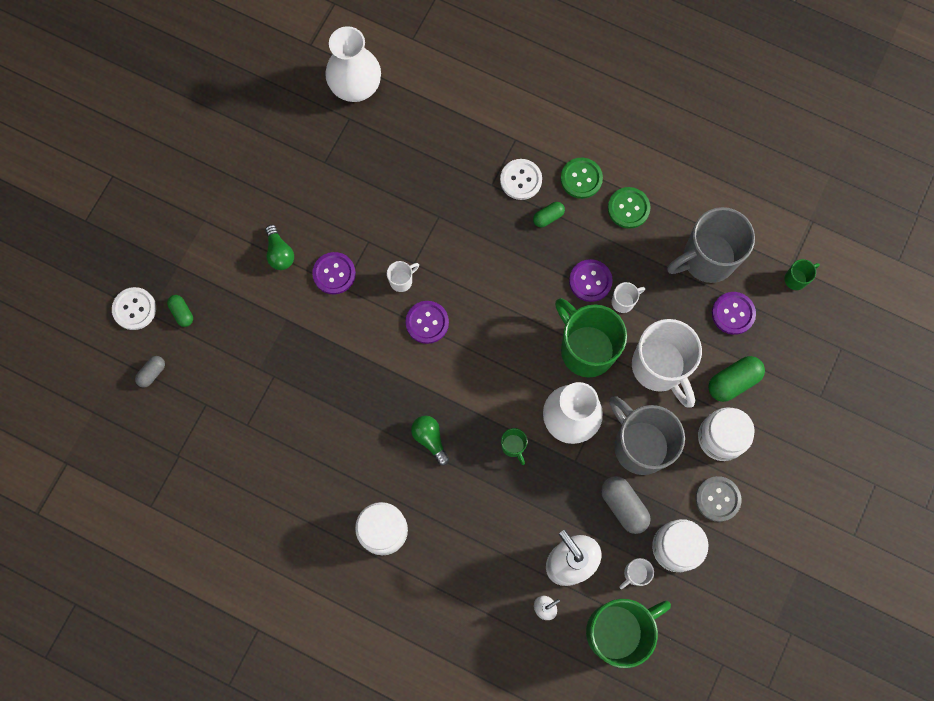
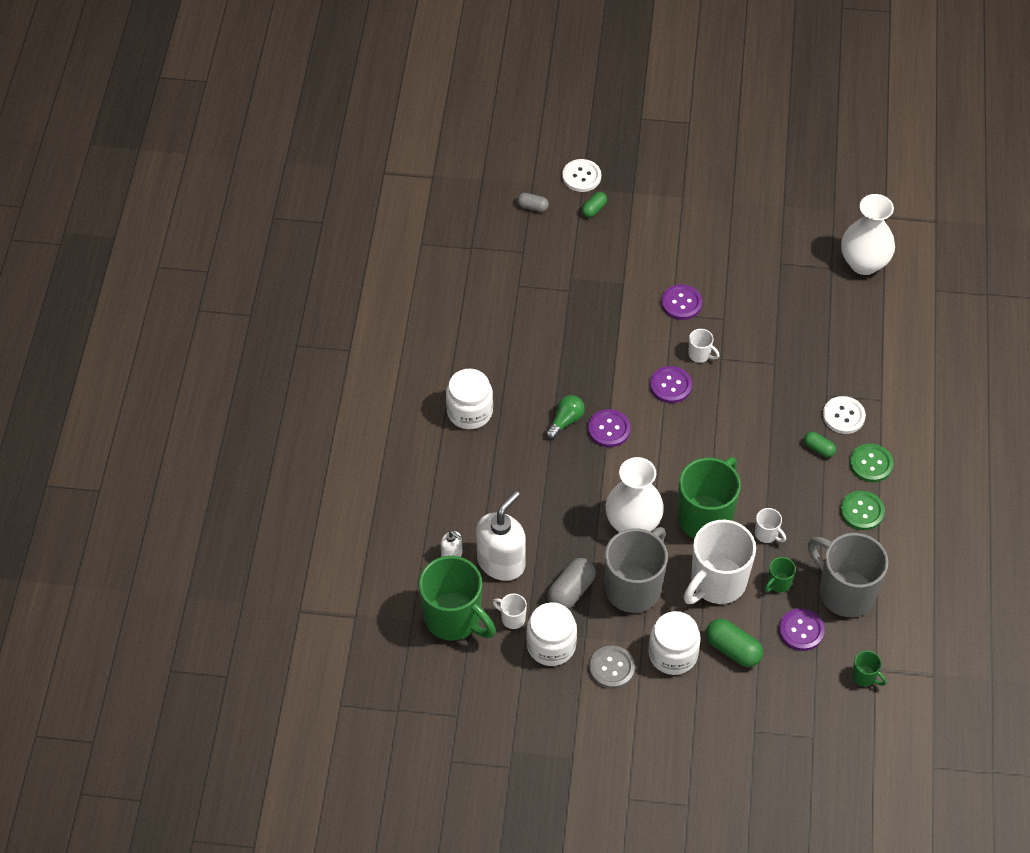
camera: 70 degrees right, 20 degrees down
(279, 253) = (680, 258): green light bulb -> none
(513, 446) = (587, 487): green mug -> green mug (778, 583)
(590, 281) = (773, 501): purple button -> purple button (609, 429)

